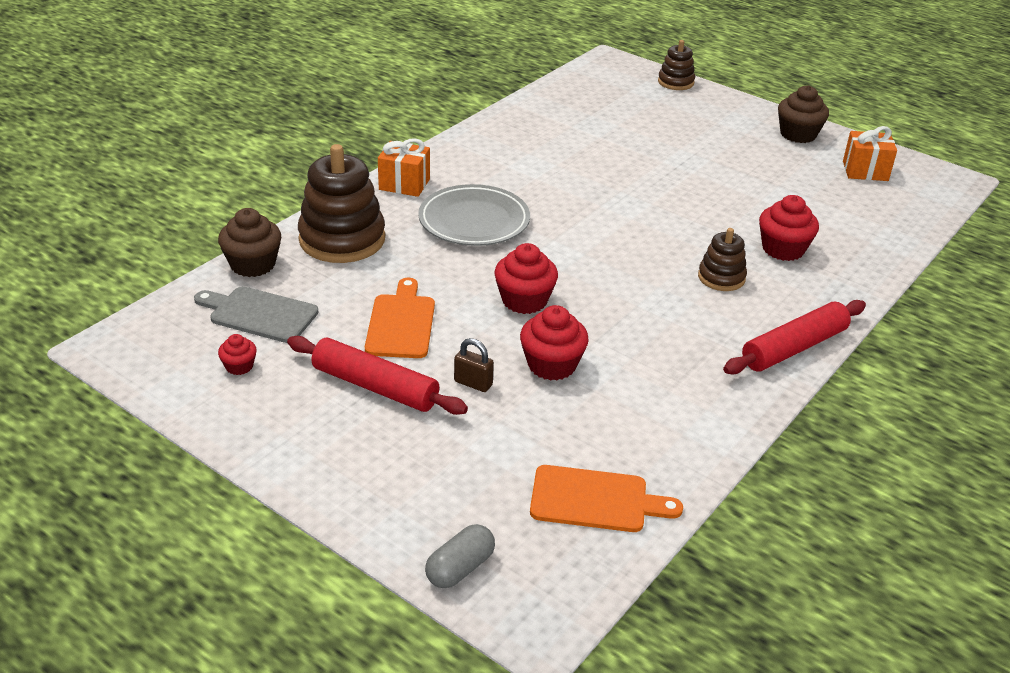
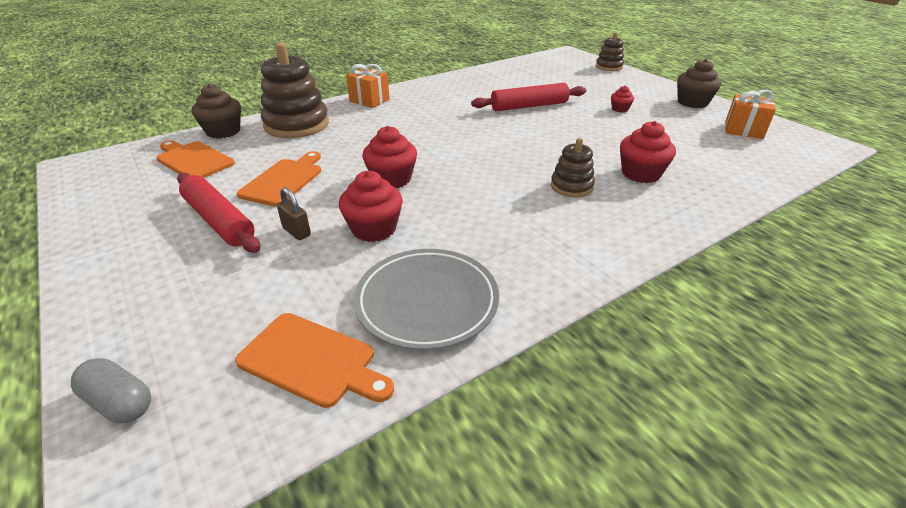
camera: 20 degrees right, 0 degrees up
(239, 366) = (141, 190): red cupcake -> red cupcake (620, 109)
(259, 314) = (193, 160): grey cutting board -> orange cutting board
(460, 568) = (119, 402): grey capsule -> grey capsule turned 60 degrees clockwise
(474, 221) = (398, 125): grey plate -> grey plate (427, 301)
(793, 347) = (610, 252): red rolling pin -> red rolling pin (529, 106)

